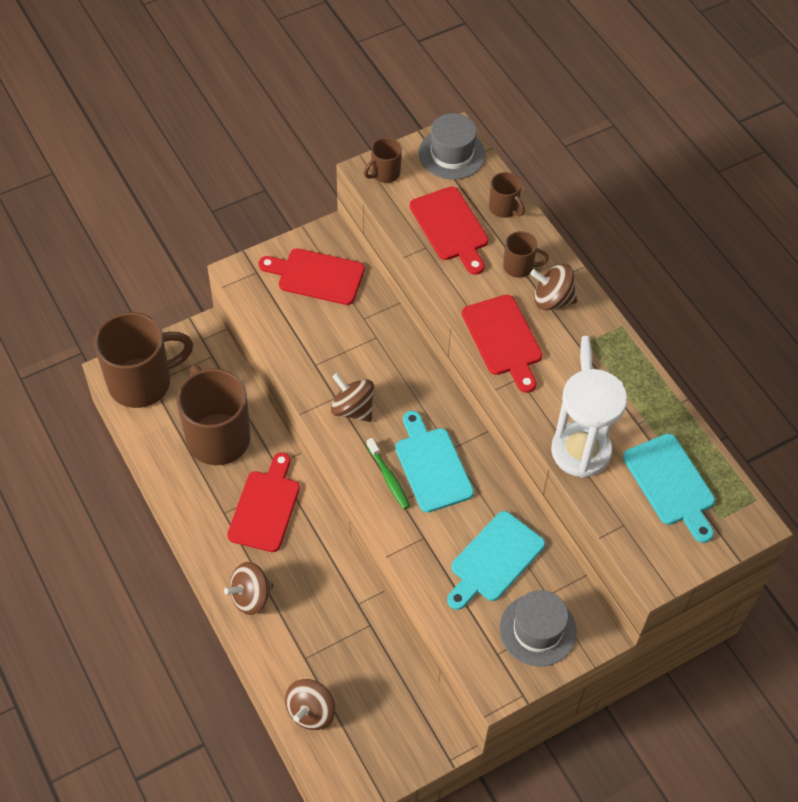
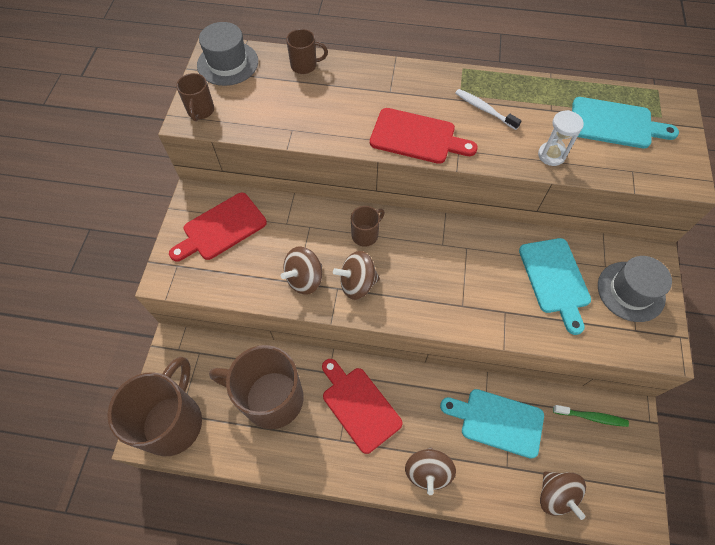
camera: 50 degrees left, 5 degrees up
(389, 478) = (436, 300): green toothbrush -> green toothbrush (591, 417)
(432, 466) = (448, 265): turquoise cutting board -> turquoise cutting board (497, 421)
(450, 227) = (290, 104): red cutting board -> none
(519, 267) = (362, 89): brown mug -> brown mug (365, 235)
(552, 299) = (407, 89): brown spinning top -> brown spinning top (304, 279)
(581, 451) = (551, 155): white hourglass -> white hourglass, size x0.51

